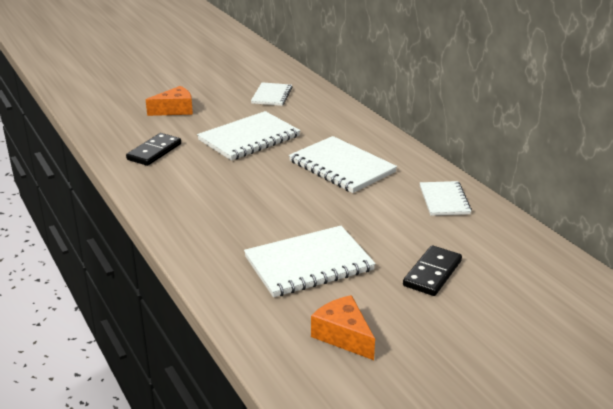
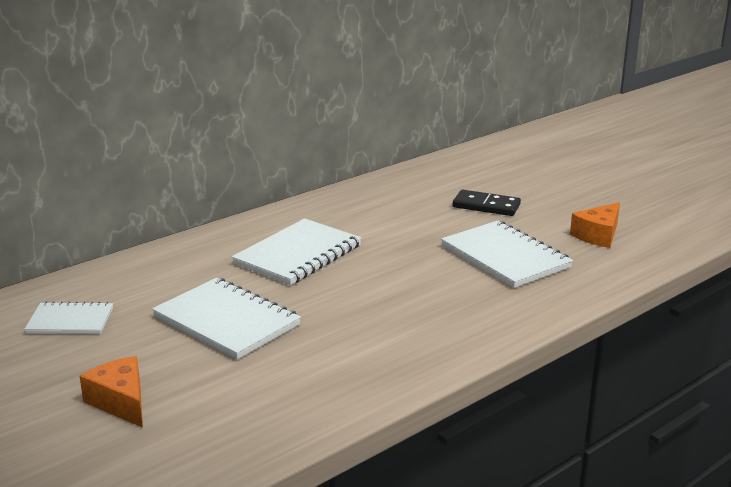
camera: 100 degrees left, 5 degrees down
(154, 152) = (282, 392): black domino -> none
(444, 200) = (356, 203): white notebook -> none

